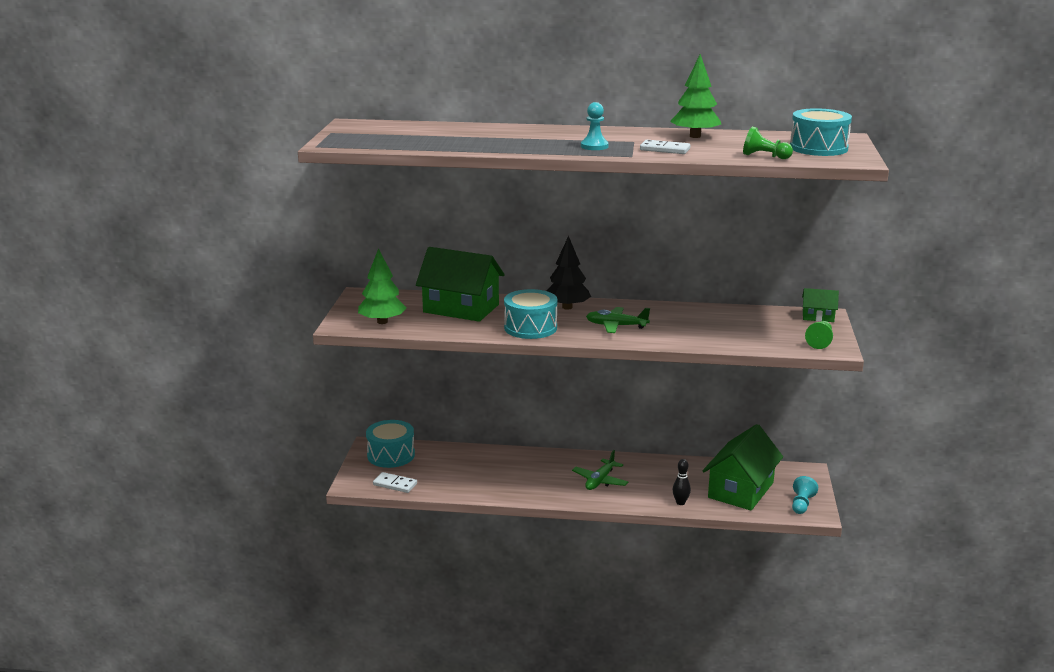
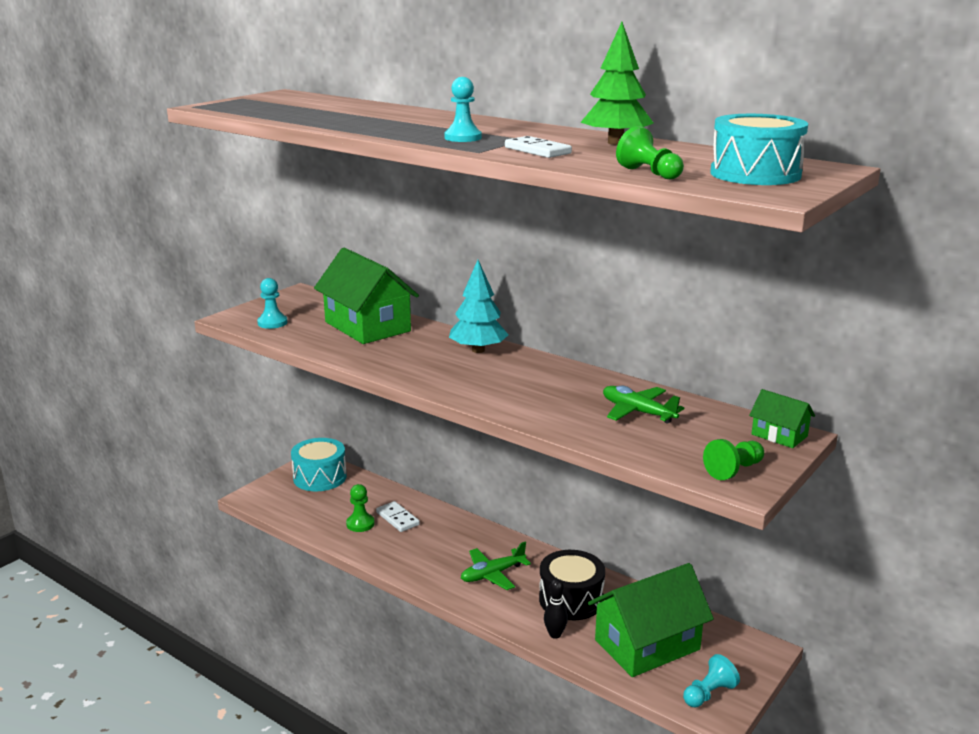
camera: 30 degrees right, 0 degrees up
(382, 322) = (272, 323): green tree -> turquoise pawn
(395, 484) = (287, 509): white domino -> white domino (397, 519)
(466, 477) = (360, 524): none -> green pawn
(530, 328) = (403, 363): turquoise drum -> none
(567, 307) = (478, 350): black tree -> turquoise tree
(616, 326) = (500, 384): green plane -> green plane (638, 412)
(667, 479) = (571, 599): none -> black drum

